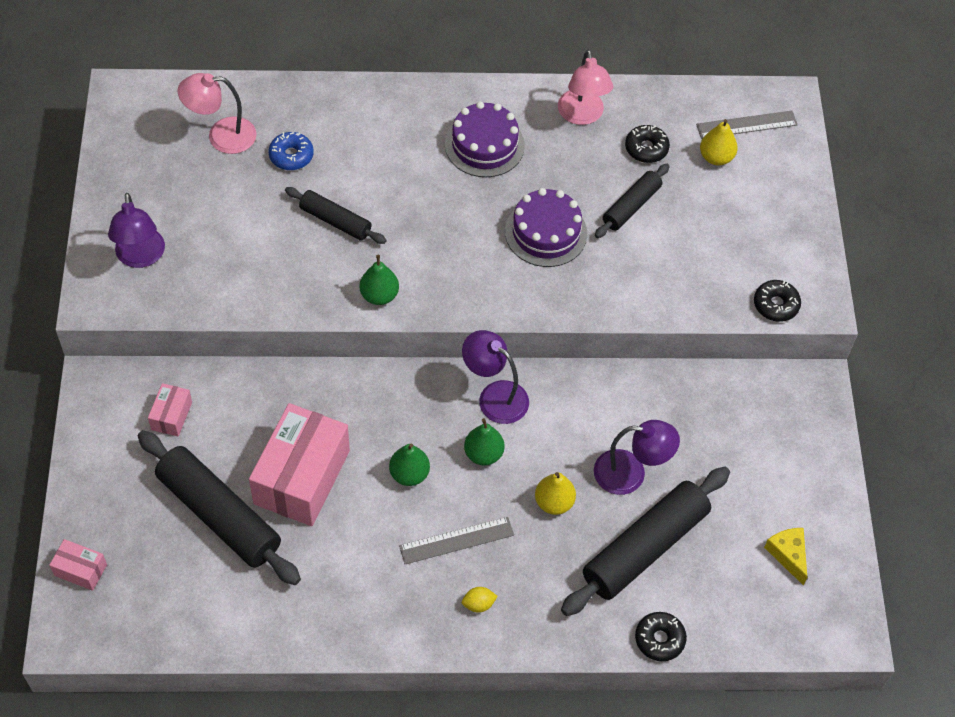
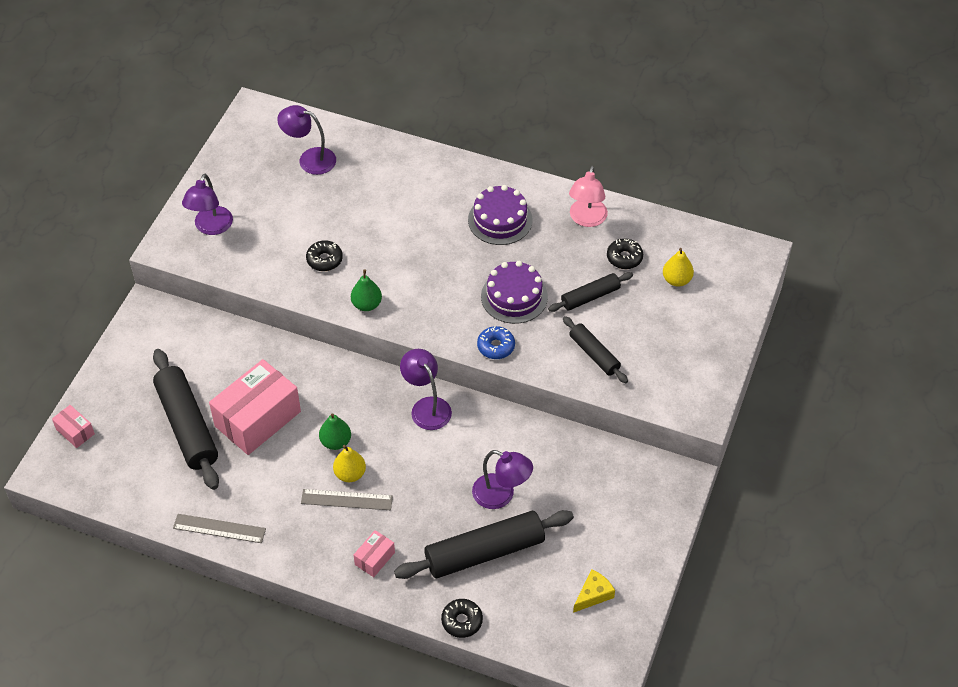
camera: 25 degrees right, 5 degrees down
(171, 416) = (188, 347): pink box -> pink box (374, 558)
(221, 136) = (310, 159): pink lamp -> purple lamp
(291, 156) = (353, 187): blue donut -> blue donut (496, 346)
(335, 221) = (361, 242): black rolling pin -> black rolling pin (594, 354)
(478, 604) = (340, 550): yellow lemon -> none
(483, 454) = (397, 445): green pear -> none
(554, 502) = (432, 497): yellow pear -> yellow pear (350, 474)
(746, 125) = (714, 262): grey ruler -> grey ruler (219, 528)
(775, 305) = (667, 403): black donut -> black donut (324, 260)
(788, 554) = (593, 594): yellow cheese -> yellow cheese turned 45 degrees clockwise

